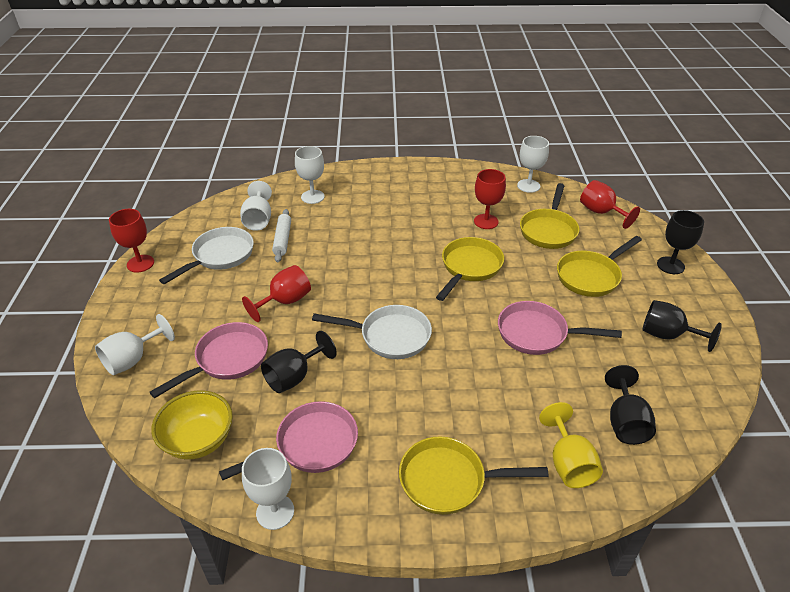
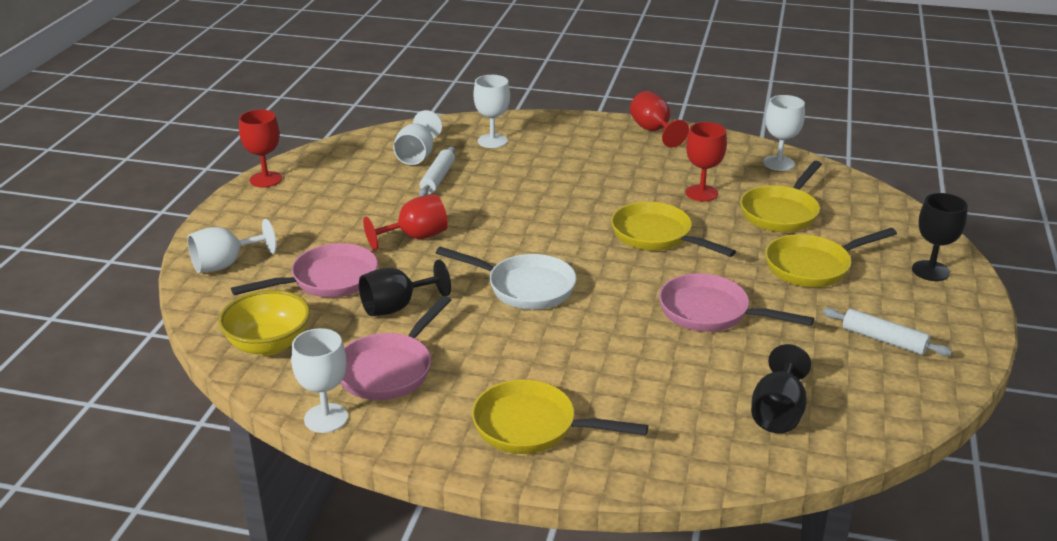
camera: 15 degrees right, 10 degrees down
(220, 256) = (358, 184): white pan -> none
(311, 445) = (389, 369): pink pan -> pink pan turned 135 degrees clockwise
(469, 267) = (656, 236): yellow pan -> yellow pan turned 90 degrees counterclockwise
(568, 463) = (684, 437): yellow goblet -> none
(601, 212) = (864, 203): red goblet -> red goblet (654, 131)
(667, 335) = (884, 340): black goblet -> white rolling pin

